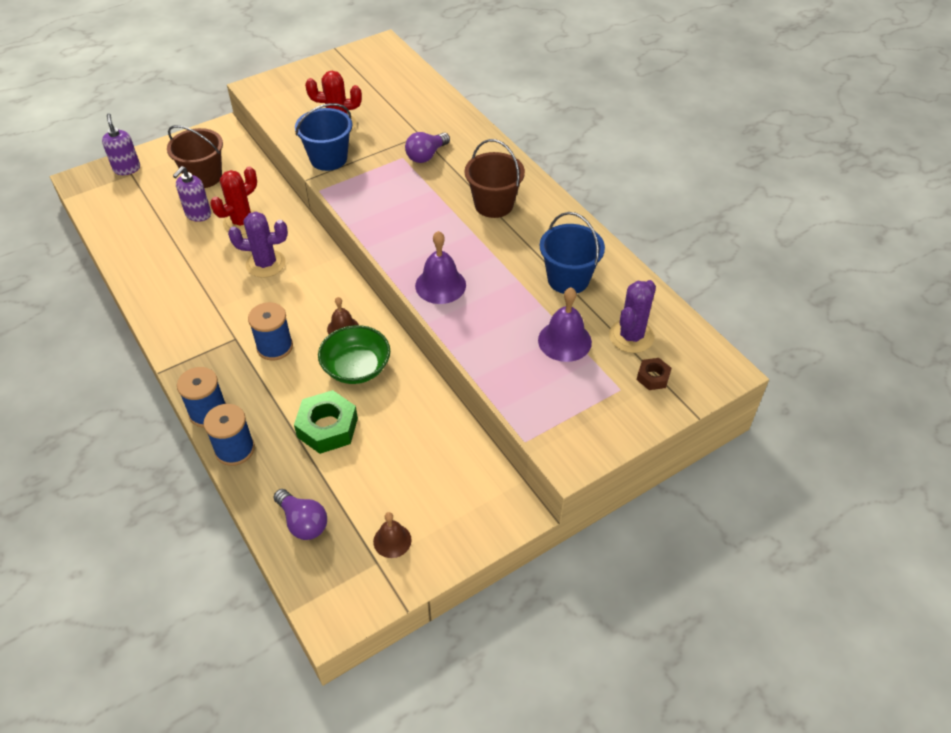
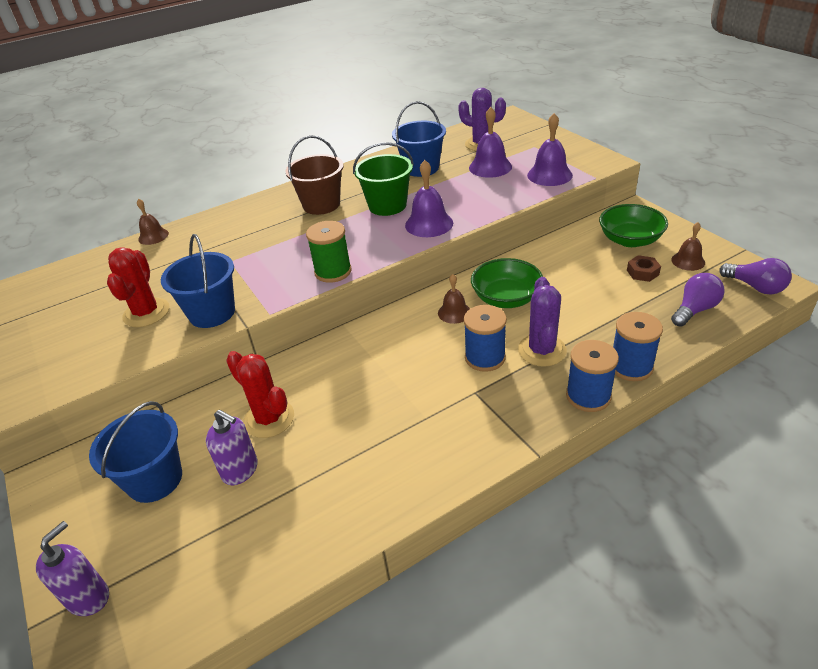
camera: 85 degrees left, 10 degrees down
(127, 169) = (88, 597): purple soap dispenser -> purple soap dispenser turned 135 degrees clockwise
(204, 177) = (155, 479): brown bucket -> blue bucket
(265, 264) = (351, 384): purple cactus -> purple cactus (542, 350)
(327, 427) = (584, 308): green nut -> none
(370, 222) = (333, 272): none -> green spool
(426, 155) = (233, 246): purple light bulb -> purple light bulb (755, 287)
(446, 492) = (630, 240): none -> green bowl
(453, 105) = (153, 236): none -> brown bell
(484, 253) = (387, 205): none -> green bucket
(537, 396) = (549, 175): none -> purple bell
(653, 377) = (520, 136): brown nut -> brown nut (642, 272)

